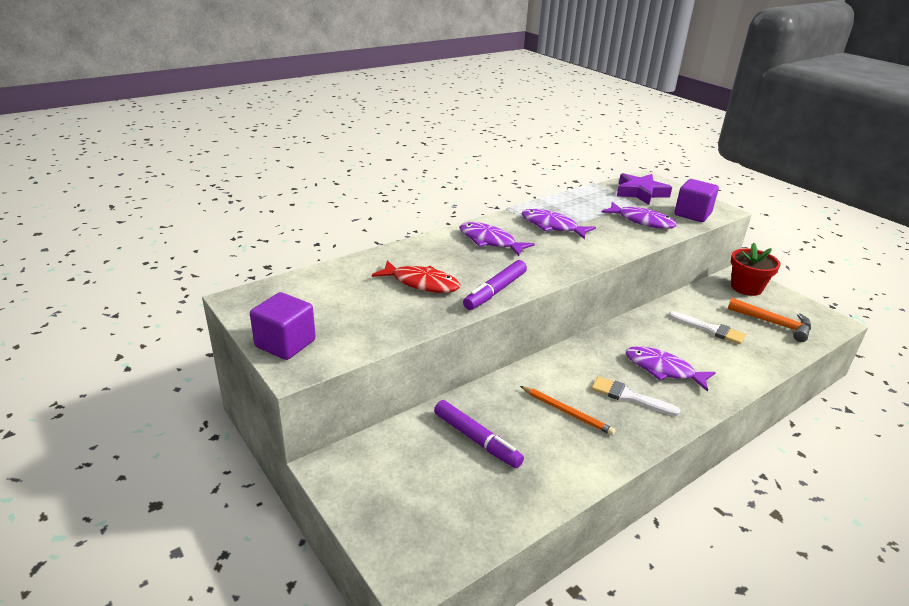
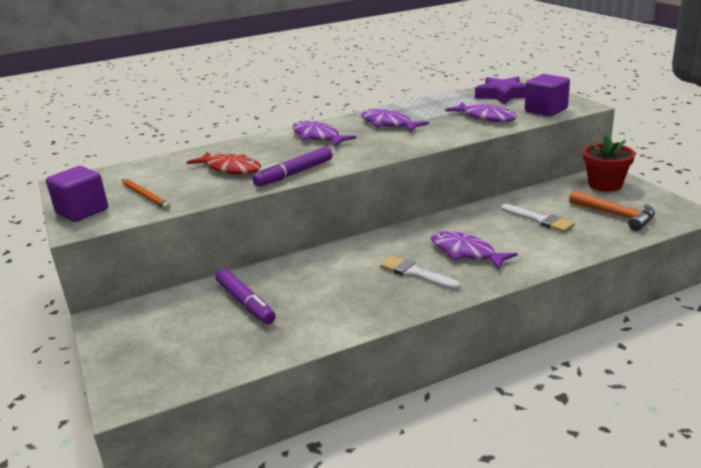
camera: 15 degrees right, 5 degrees down
(567, 412) = (345, 284): orange pencil -> orange pencil (145, 196)

